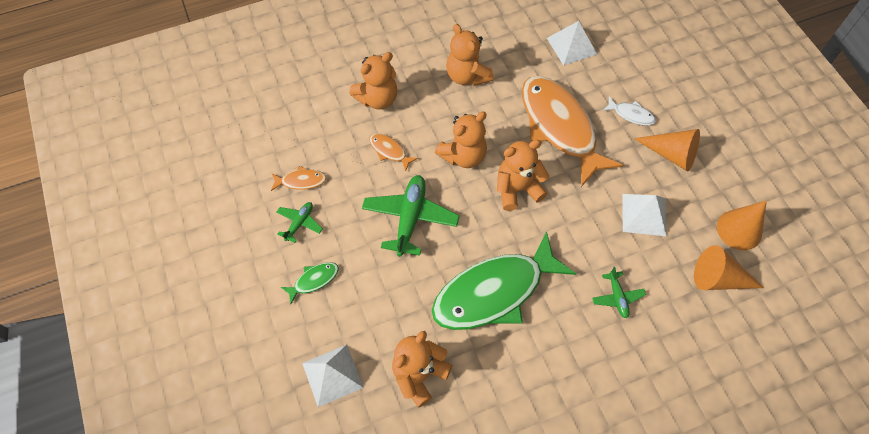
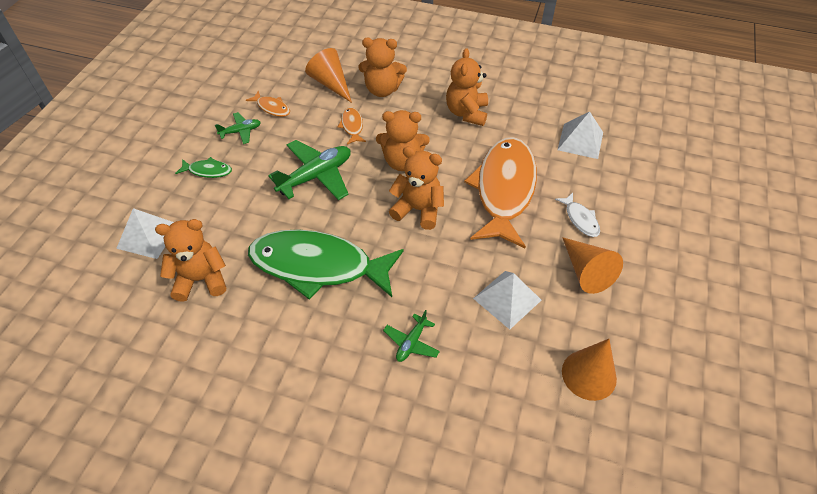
camera: 40 degrees right, 10 degrees down
(718, 279) = (522, 399): orange cone -> orange cone (331, 83)

